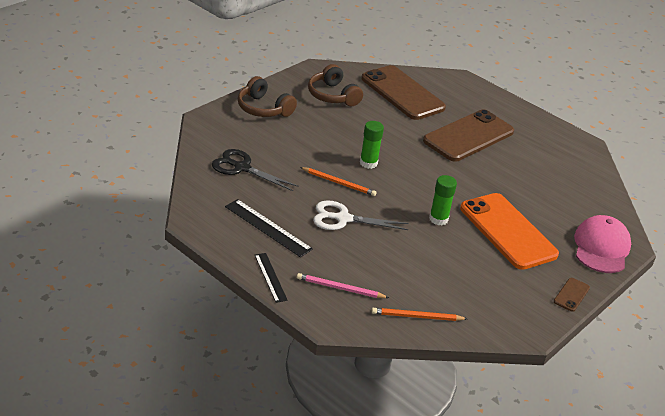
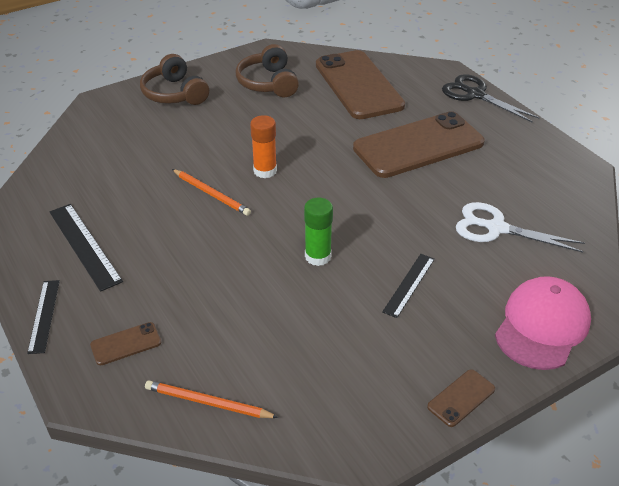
camera: 20 degrees right, 5 degrees up
(242, 168) = (102, 164): black scissors -> black scissors (475, 95)
(340, 288) = (126, 344): pink pencil -> brown phone
(343, 219) = (189, 243): white scissors -> white scissors (496, 228)
(368, 163) = (265, 171): green glue stick -> orange glue stick
(508, 231) = (409, 285): orange phone -> black ruler

